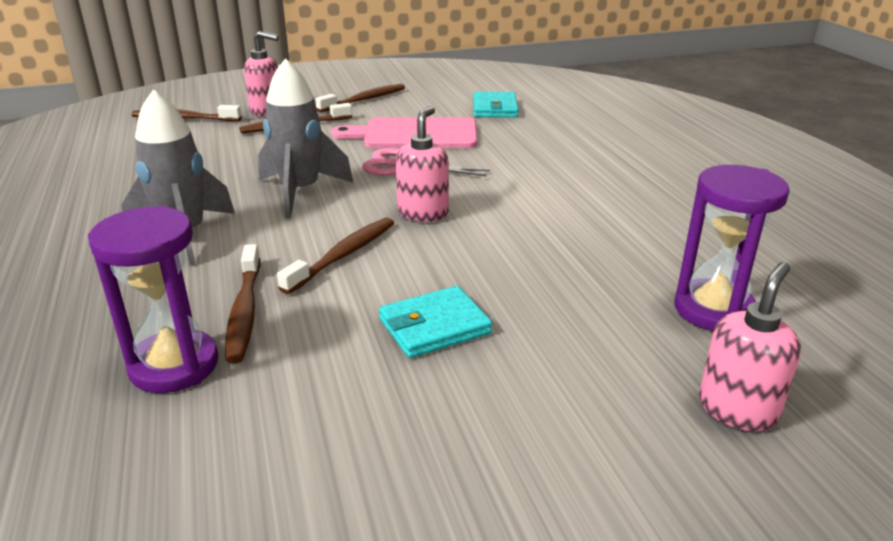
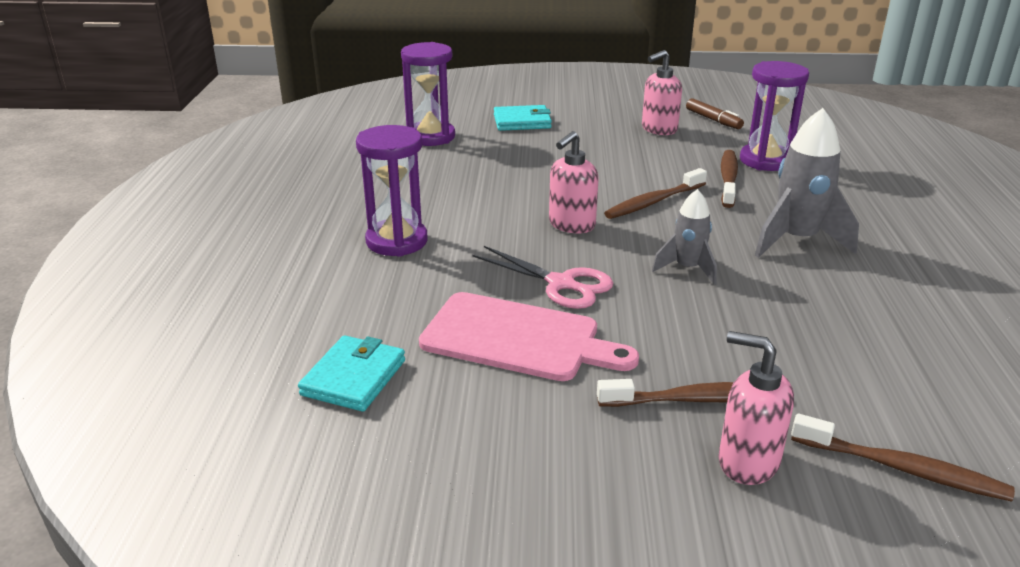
camera: 160 degrees left, 0 degrees up
(249, 488) = (713, 120): none -> brown marker
(300, 192) = (687, 268): grey rocket -> grey rocket, size x0.60
(364, 100) = (557, 460): brown toothbrush -> none
(434, 326) = (605, 154): turquoise wallet -> turquoise wallet (522, 122)
(566, 174) = (397, 241): none -> purple hourglass
(737, 409) = (479, 108): pink soap dispenser -> pink soap dispenser (658, 129)

